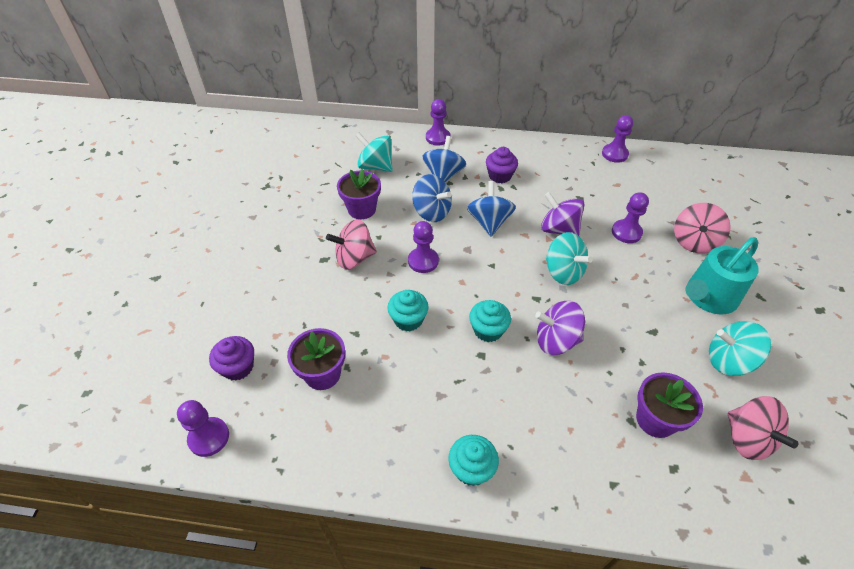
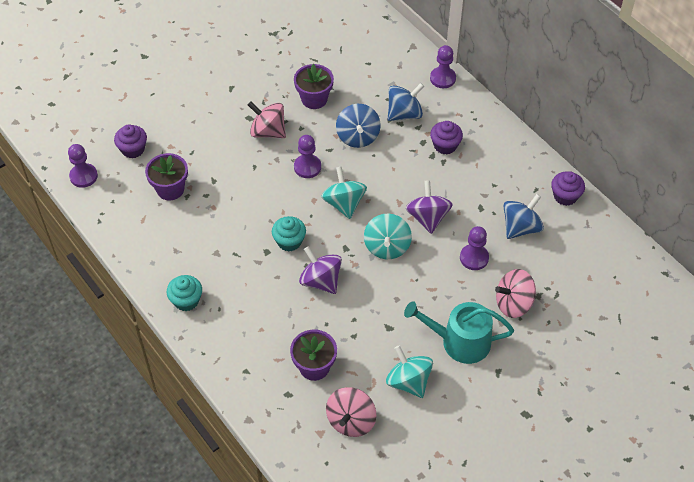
camera: 45 degrees right, 5 degrees up
(375, 166) = (365, 70): turquoise spinning top -> turquoise spinning top (344, 203)
(408, 320) = (252, 197): turquoise cupcake -> none
(489, 222) = (387, 174): blue spinning top -> blue spinning top (520, 227)
(614, 154) = (565, 196): purple pawn -> purple cupcake

